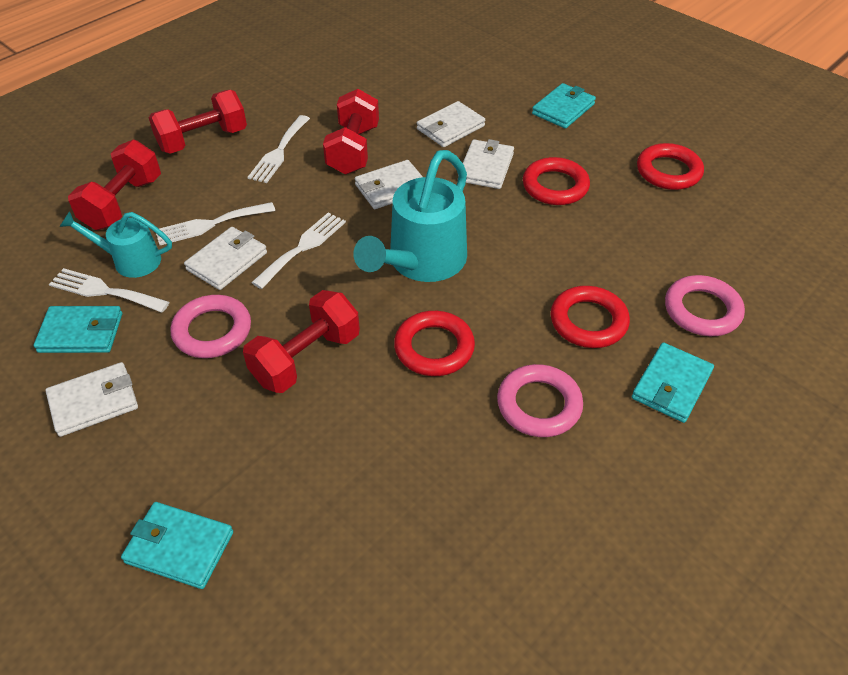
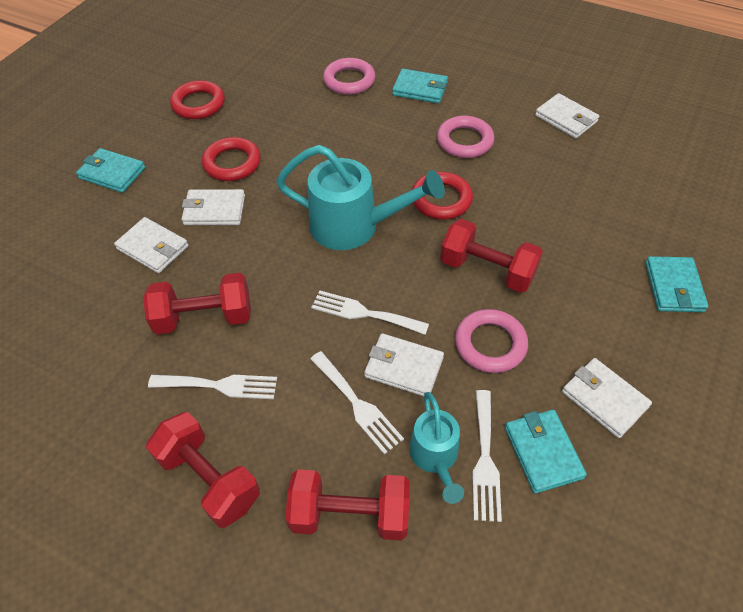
camera: 105 degrees left, 5 degrees up
(391, 188) = (260, 270): white wallet -> white wallet (566, 119)
(588, 321) = (381, 128): red ring -> none

